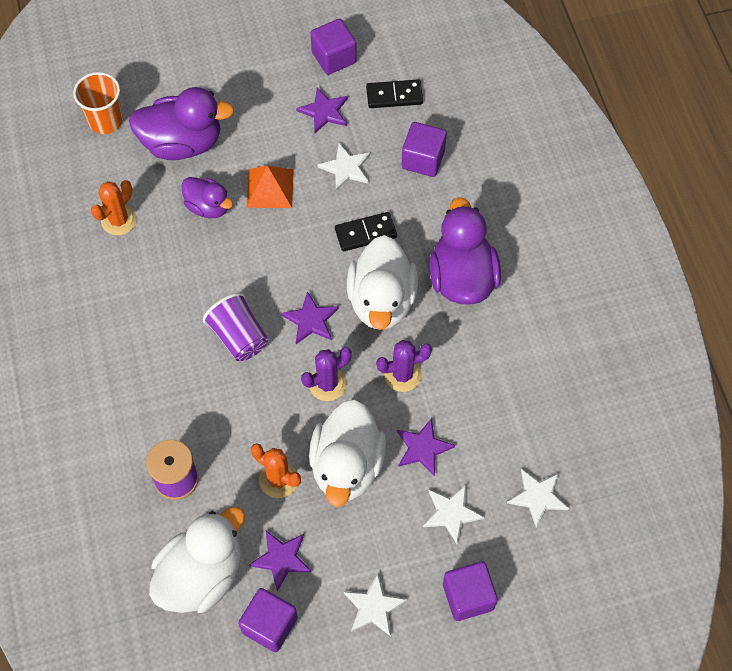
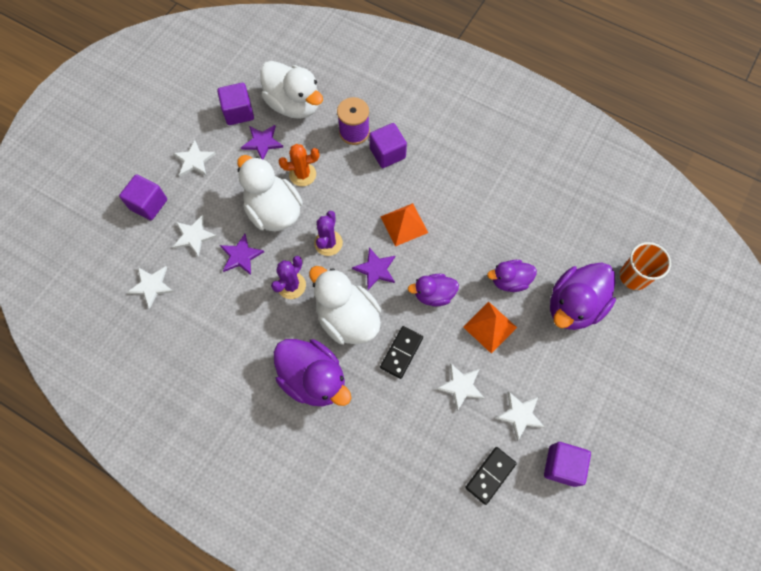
camera: 135 degrees right, 5 degrees up
(119, 220) = (546, 226): orange cactus -> none
(201, 575) = (294, 104): white duck -> white duck turned 45 degrees counterclockwise
(239, 337) = (404, 224): purple cup -> orange pyramid
(285, 253) = (433, 295): none -> purple duck
(324, 111) = (520, 415): purple star -> white star
(423, 159) = (420, 442): purple cube -> purple cube (387, 153)

